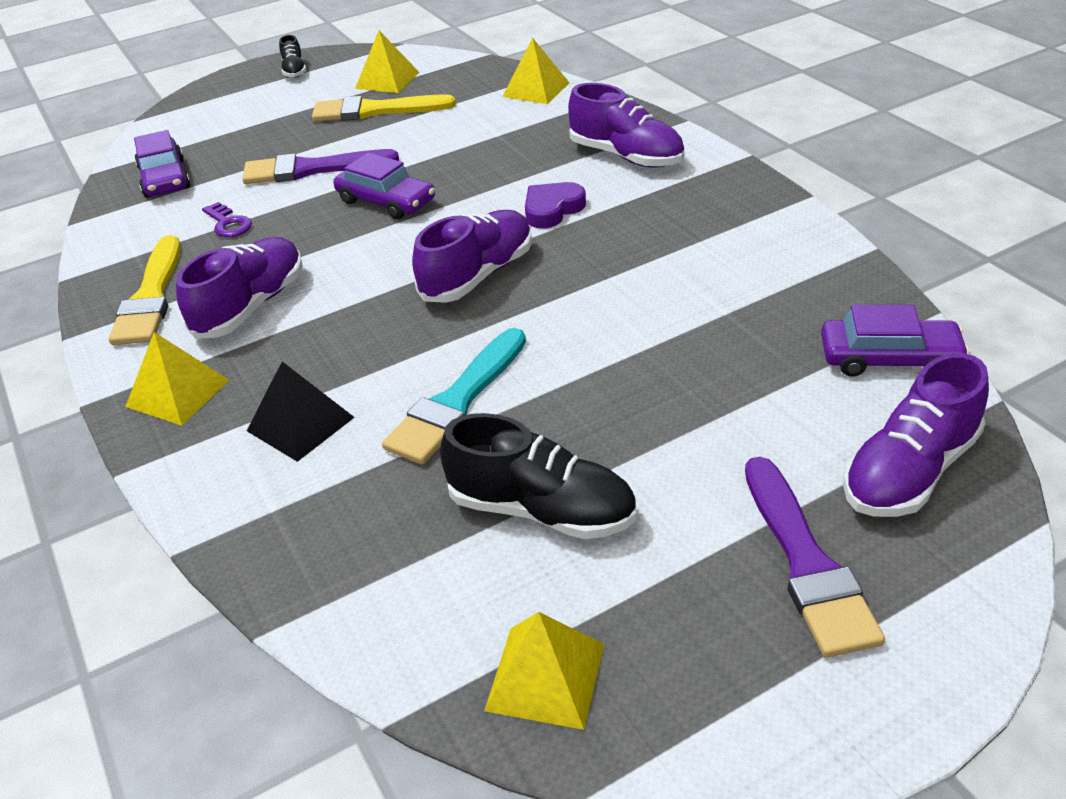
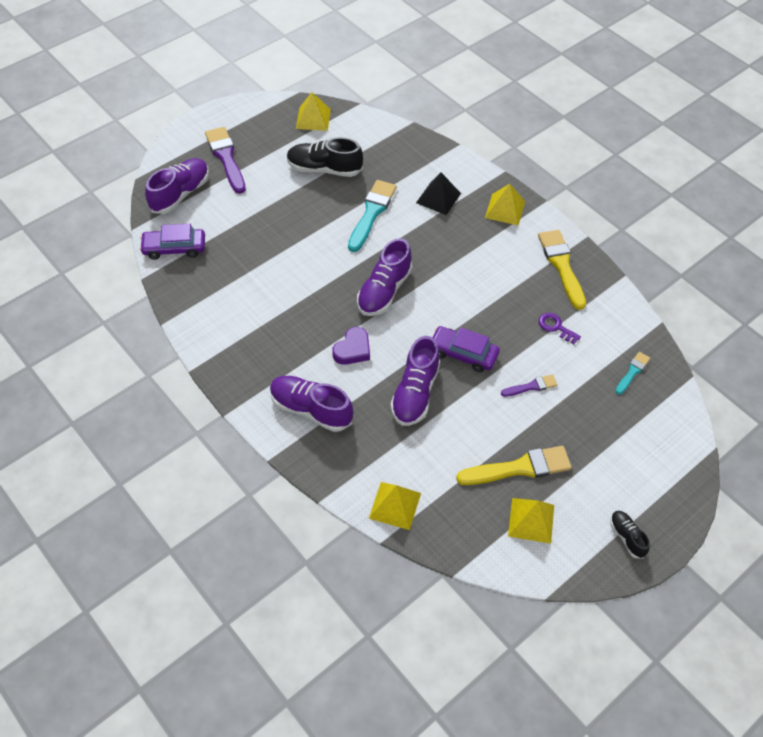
camera: 165 degrees right, 15 degrees up
(165, 178) = (632, 372): purple car -> turquoise brush
(251, 306) = (501, 262): purple shoe -> purple shoe (415, 393)
(312, 169) = (531, 386): purple brush -> purple brush, size x0.53

